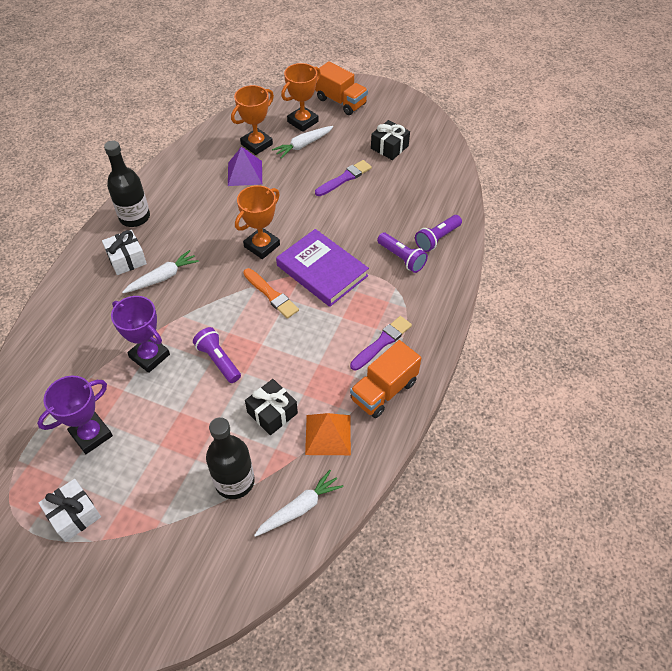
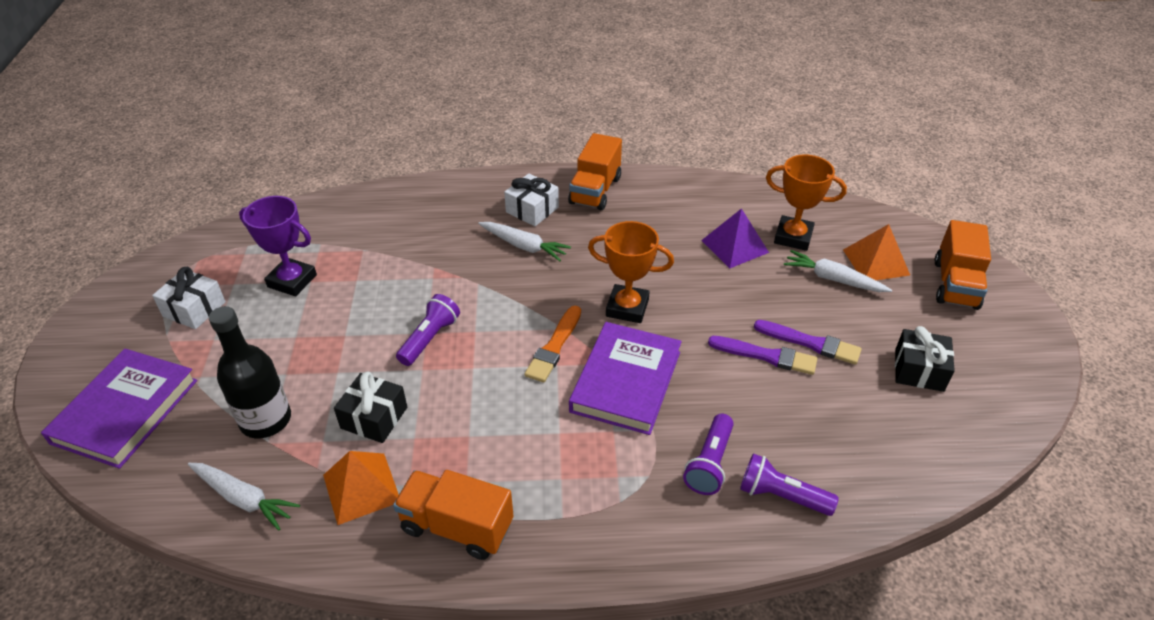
camera: 65 degrees right, 10 degrees down
(134, 217) = (595, 190): black bottle -> orange truck
(149, 356) = (409, 281): purple trophy -> none
(165, 582) = (126, 411): none -> purple book
(302, 122) = (876, 262): orange trophy -> orange pyramid
(382, 342) = (540, 494): purple brush -> purple brush (766, 356)

